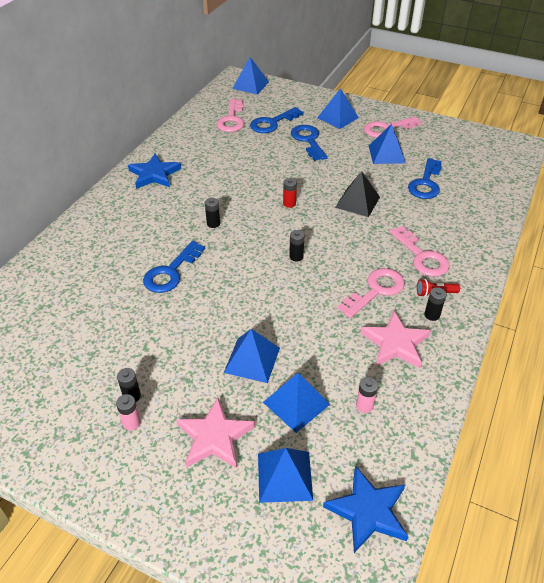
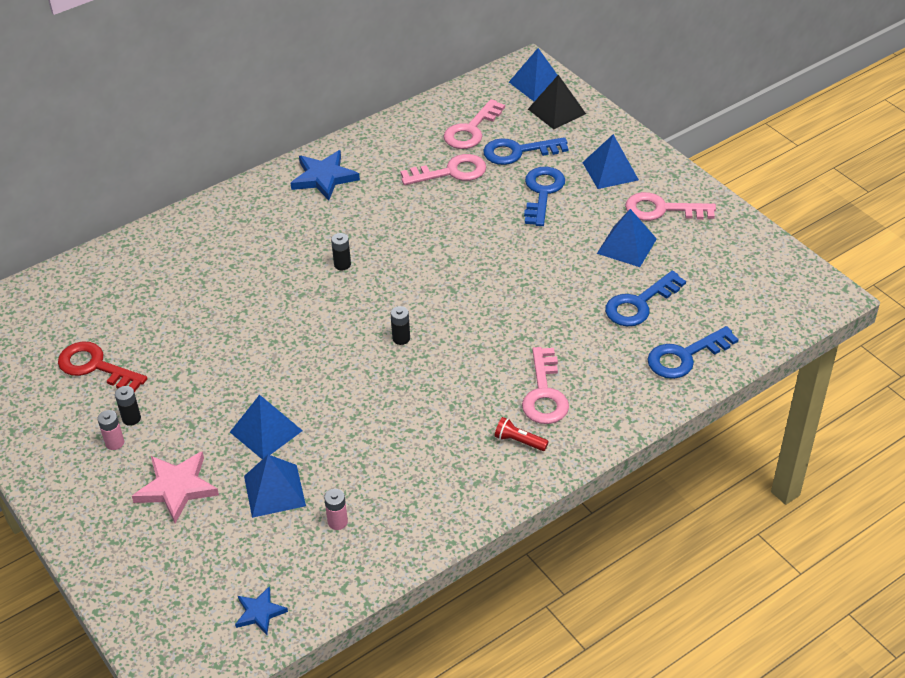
camera: 30 degrees right, 0 degrees up
(69, 367) = (95, 367): none -> red key
(171, 272) = (256, 305): blue key -> blue key (685, 356)
(285, 476) = (211, 550): blue pyramid -> none
(289, 203) = (447, 270): red battery -> none
(357, 202) = (530, 298): black pyramid -> black pyramid (556, 111)
(368, 511) = (260, 612): blue star -> blue star, size x0.59
(375, 290) = (455, 411): pink key -> pink key (451, 172)
(395, 343) = (424, 476): pink star -> none
(432, 315) = (492, 463): black battery -> none

